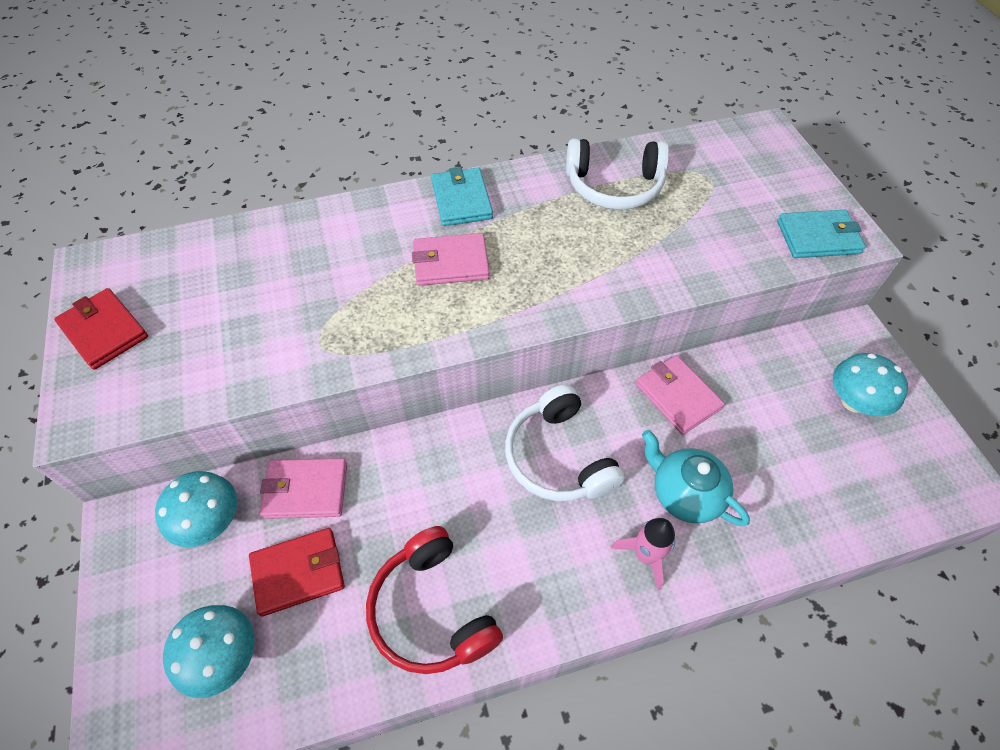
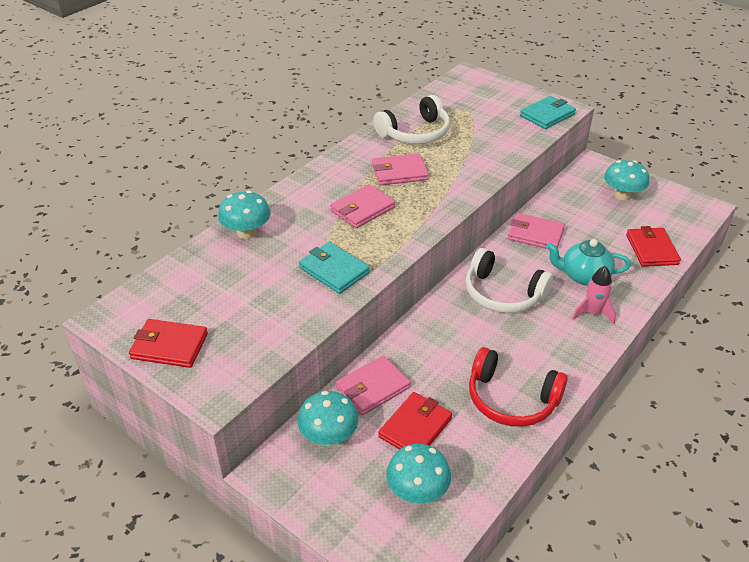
camera: 35 degrees left, 15 degrees down
(306, 231) = (246, 233): none -> turquoise mushroom
(461, 200) = (331, 175): turquoise wallet -> turquoise wallet (334, 270)
(541, 233) = (399, 172): none -> pink wallet
(819, 509) = (651, 249): none -> red wallet

